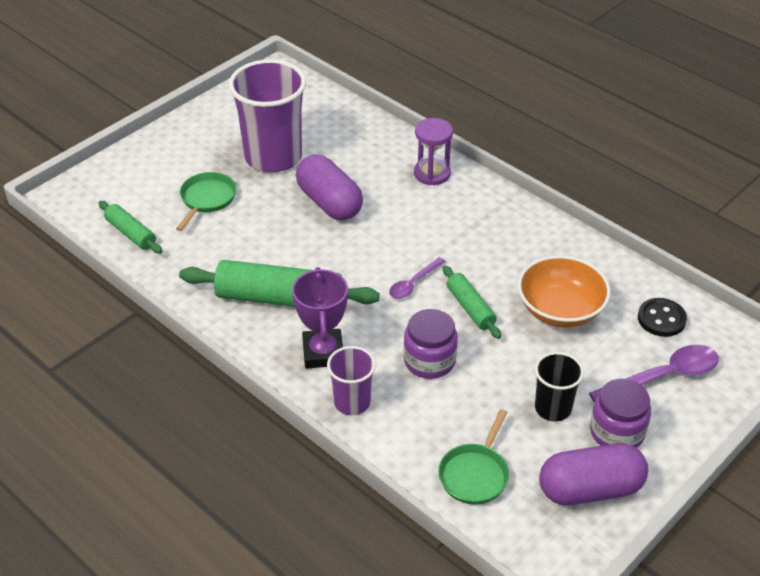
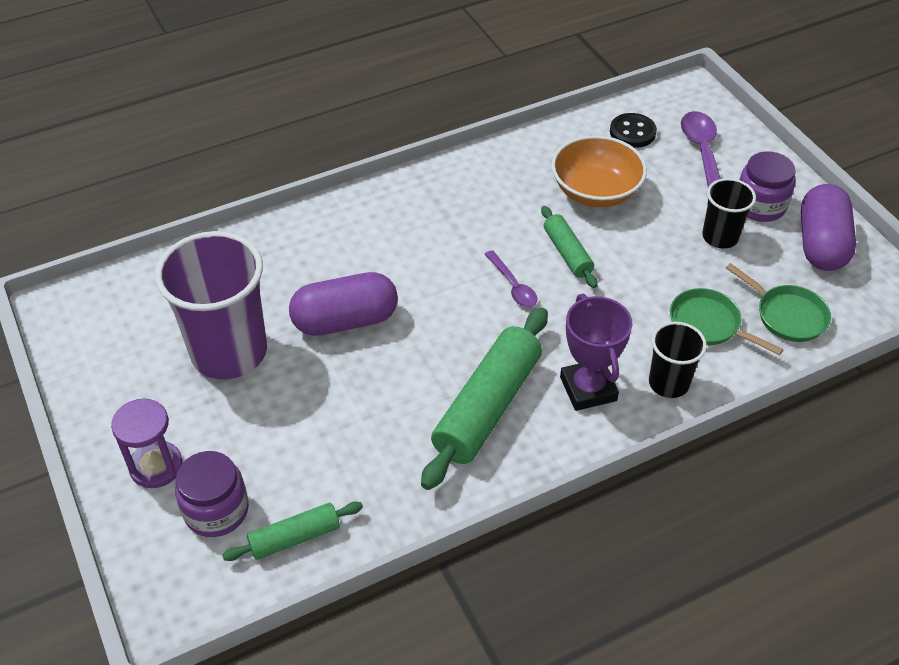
camera: 70 degrees left, 5 degrees up
(206, 199) = (272, 439): green pan -> green pan (708, 324)
(323, 353) = (588, 389): purple trophy -> purple trophy turned 60 degrees clockwise
(352, 402) = (668, 383): purple cup -> black cup
(429, 361) = (630, 305): purple jar -> purple jar (216, 510)
(432, 173) = (345, 221): purple hourglass -> purple hourglass (156, 466)
(470, 308) = (567, 253): green rolling pin -> green rolling pin turned 75 degrees clockwise

